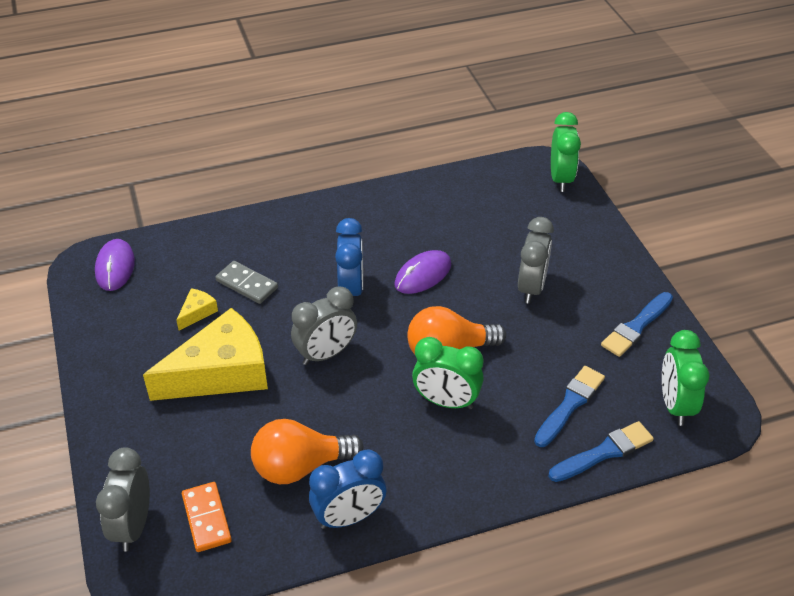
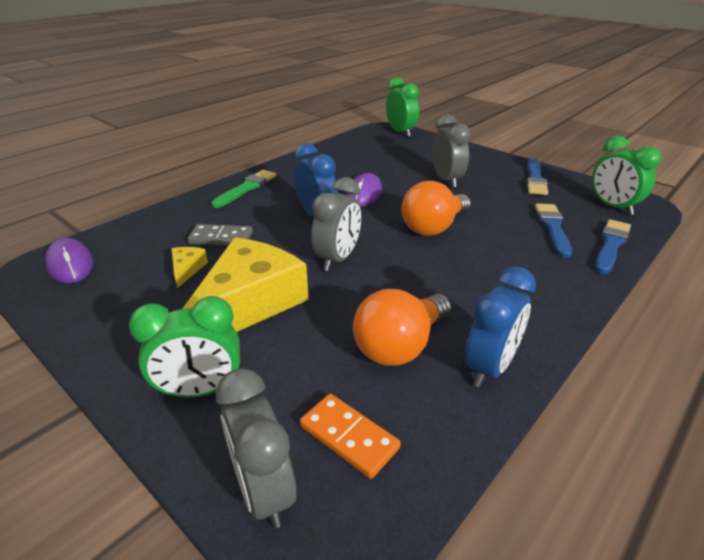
camera: 30 degrees left, 10 degrees down
(314, 220) = (246, 188): none -> green brush
(446, 402) = (468, 255): green clock -> green clock (200, 390)

